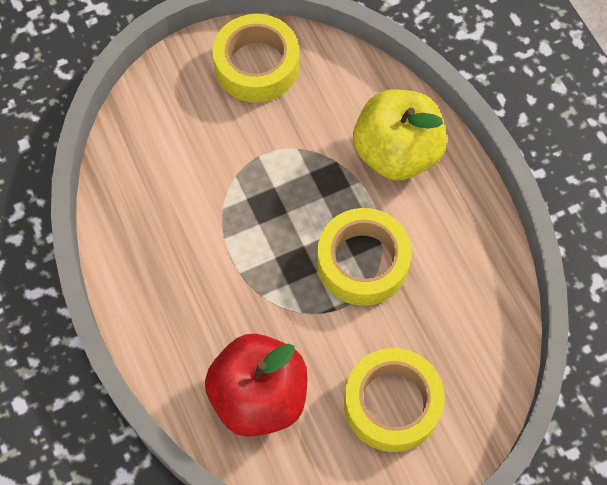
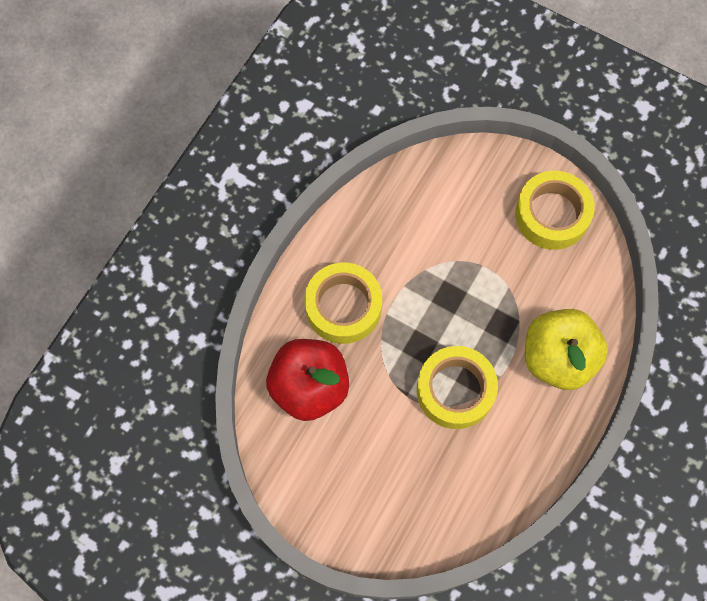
camera: 55 degrees right, 5 degrees up
(392, 404) = (366, 478): yellow tape -> yellow tape (343, 307)

